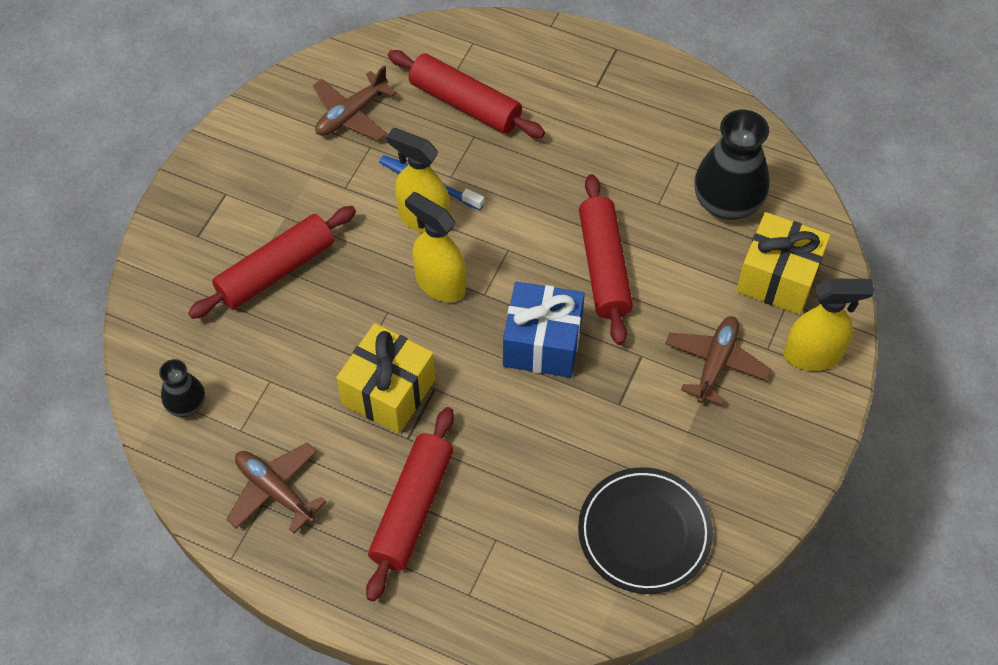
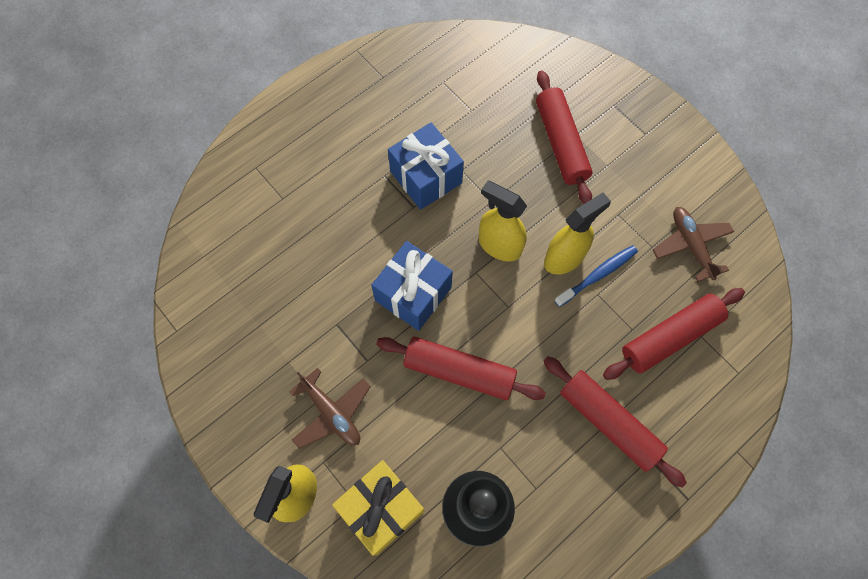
camera: 115 degrees right, 10 degrees up
(186, 404) = (478, 58): black vase -> none
(275, 491) = (388, 87): brown plane -> none
(388, 392) = (426, 177): yellow gift -> blue gift
(412, 508) = (332, 158): red rolling pin -> red rolling pin (609, 422)
(440, 284) = (499, 245): yellow spray bottle -> yellow spray bottle turned 120 degrees counterclockwise
(644, 532) = (232, 292): black plate -> none

